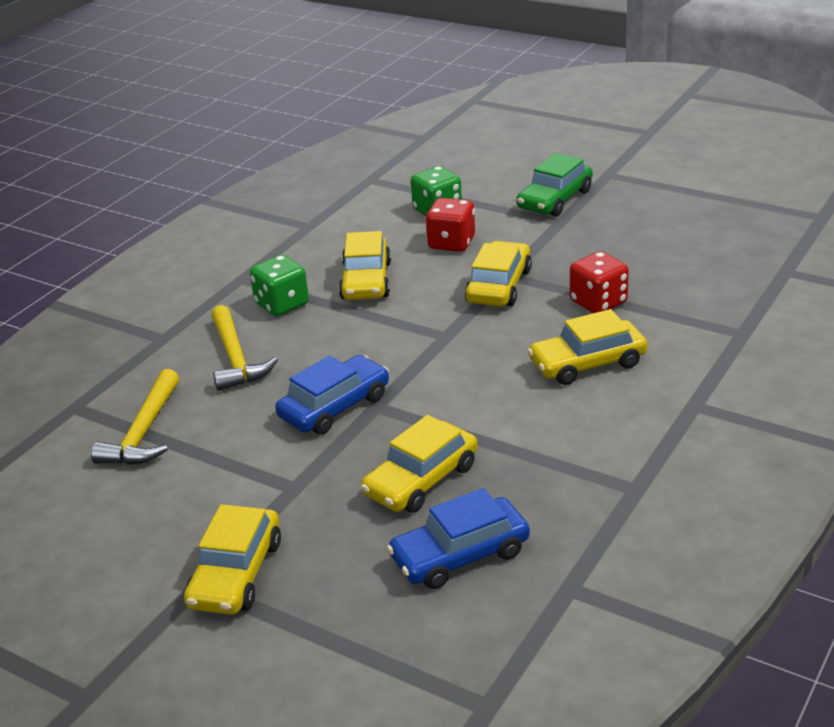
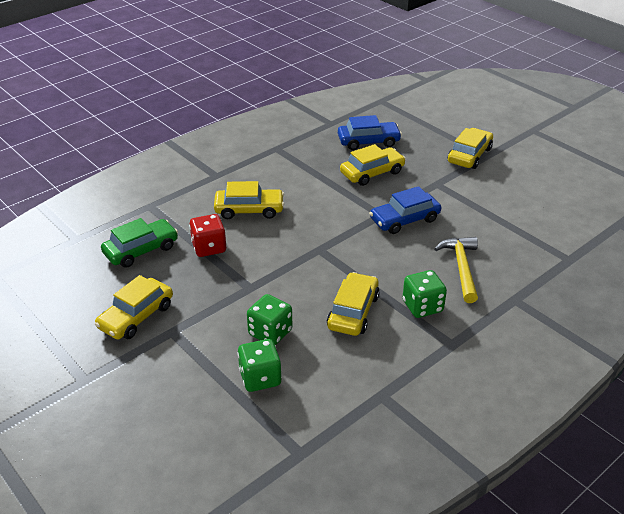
camera: 165 degrees left, 5 degrees up
(144, 432) = (520, 231): yellow hammer -> none
(451, 243) = (270, 333): red dice -> green dice
(499, 286) = (262, 279): yellow car -> yellow car (136, 316)
(555, 199) = (155, 360): green car -> green car (141, 250)

